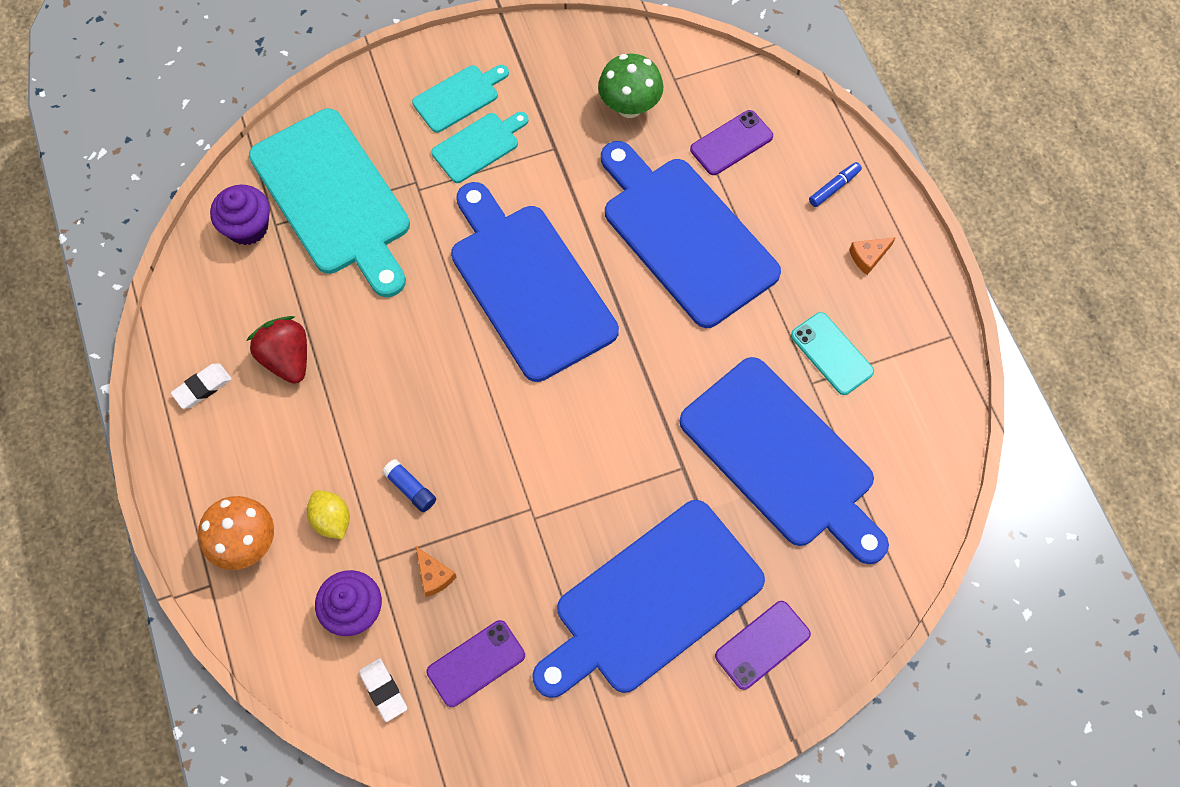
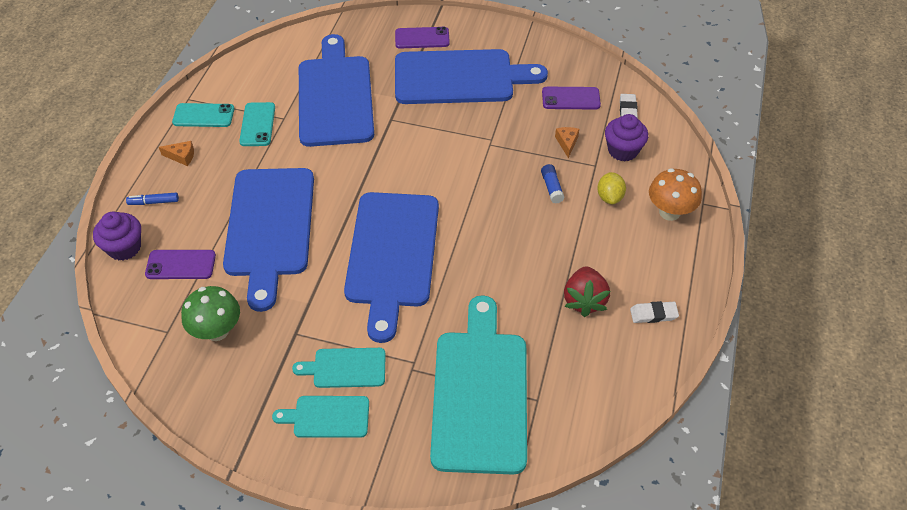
camera: 145 degrees left, 15 degrees down
(248, 227) = (559, 410): purple cupcake -> purple cupcake (124, 247)
(906, 325) = (203, 115): none -> turquoise phone

